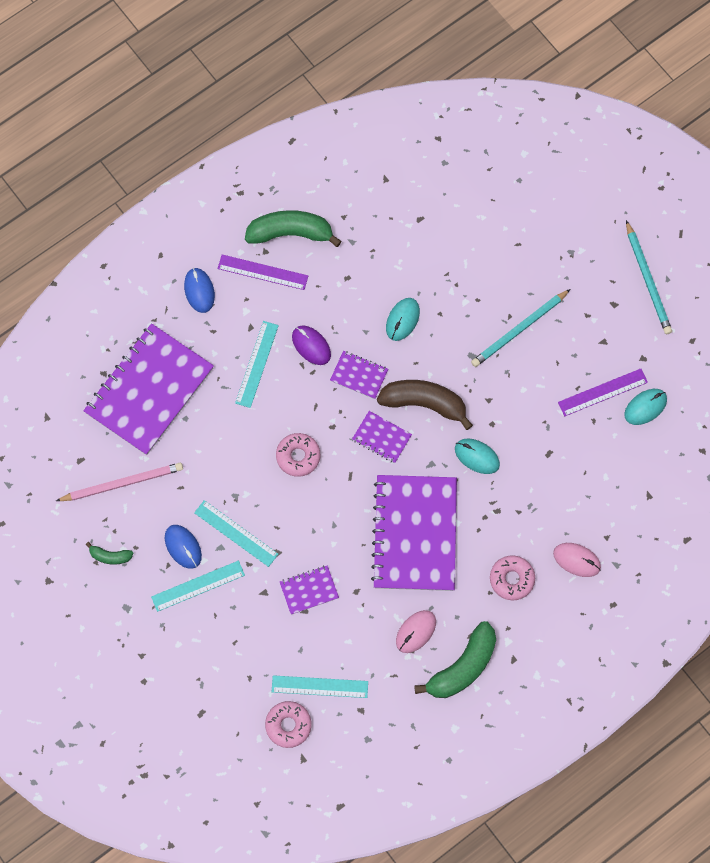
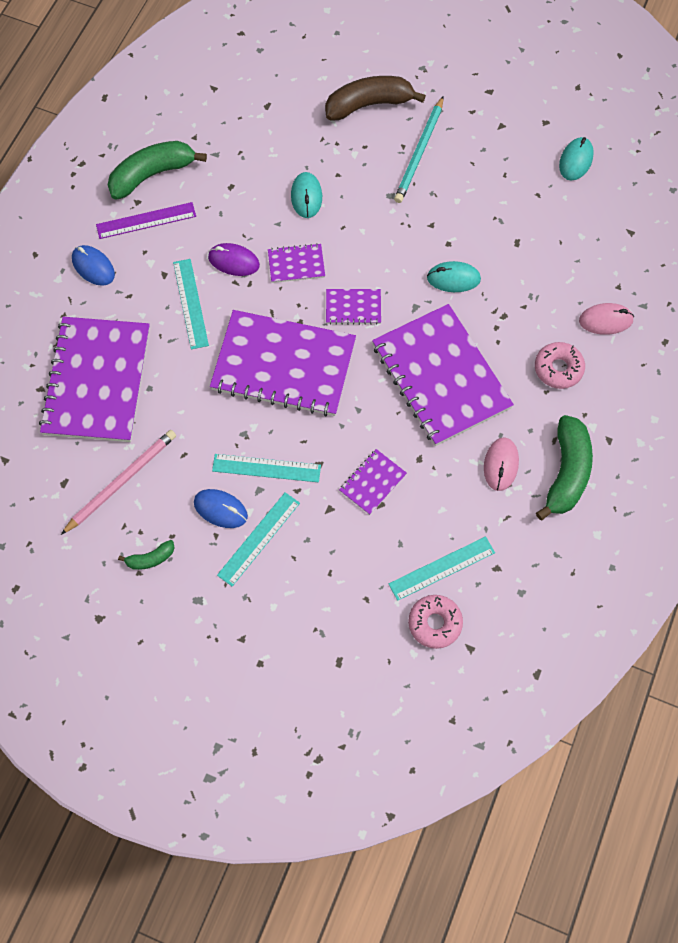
camera: 30 degrees left, 5 degrees down
(298, 456) = (283, 365): pink donut -> purple notebook
(424, 403) = (373, 257): brown banana -> brown banana (368, 104)
(602, 392) = (529, 167): purple ruler -> none
(648, 280) = (505, 58): turquoise pencil -> none

